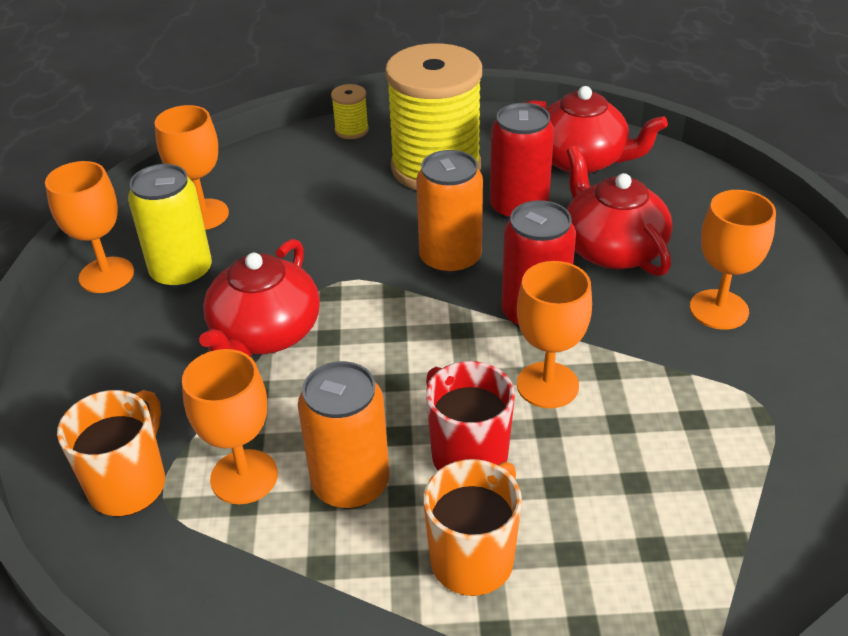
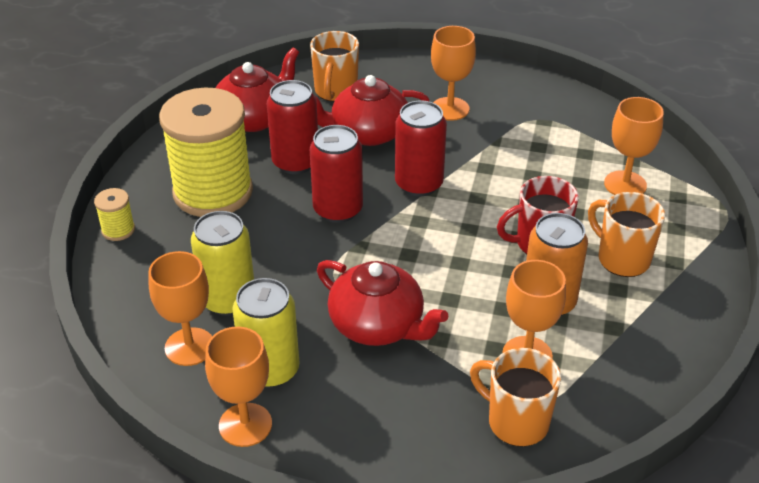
camera: 75 degrees left, 0 degrees up
(274, 220) = (228, 300): none -> yellow can
(450, 259) = (338, 209): orange can -> red can
(547, 385) = (489, 195): orange goblet -> orange goblet (625, 184)
(679, 204) = (335, 91): none -> orange mug

